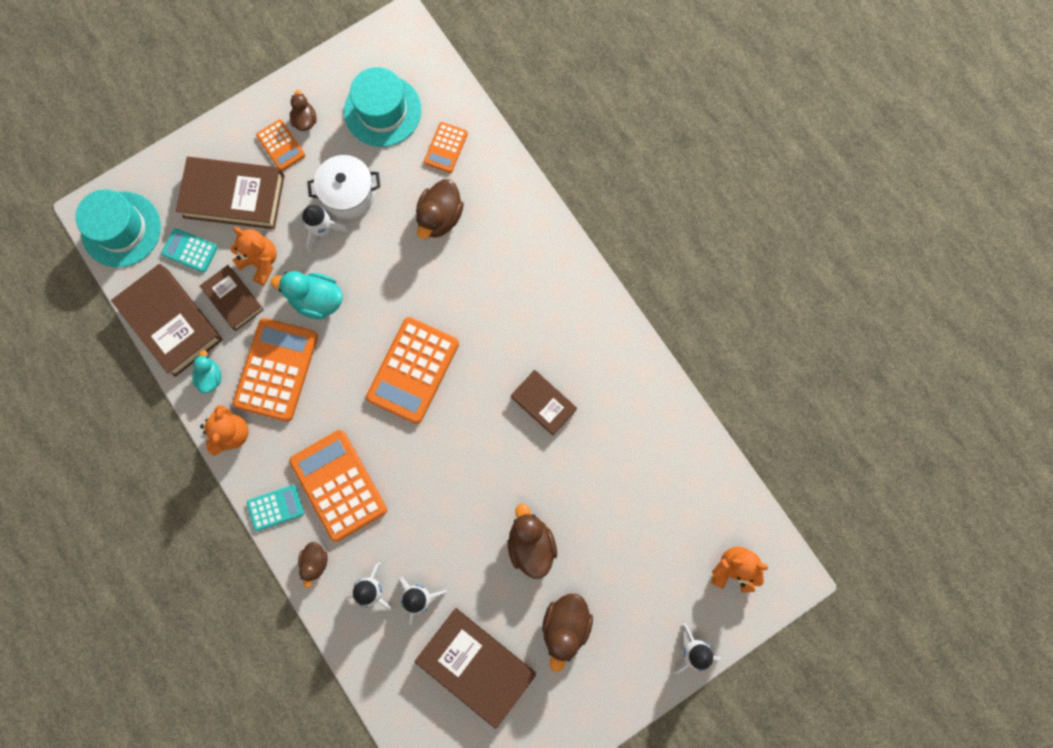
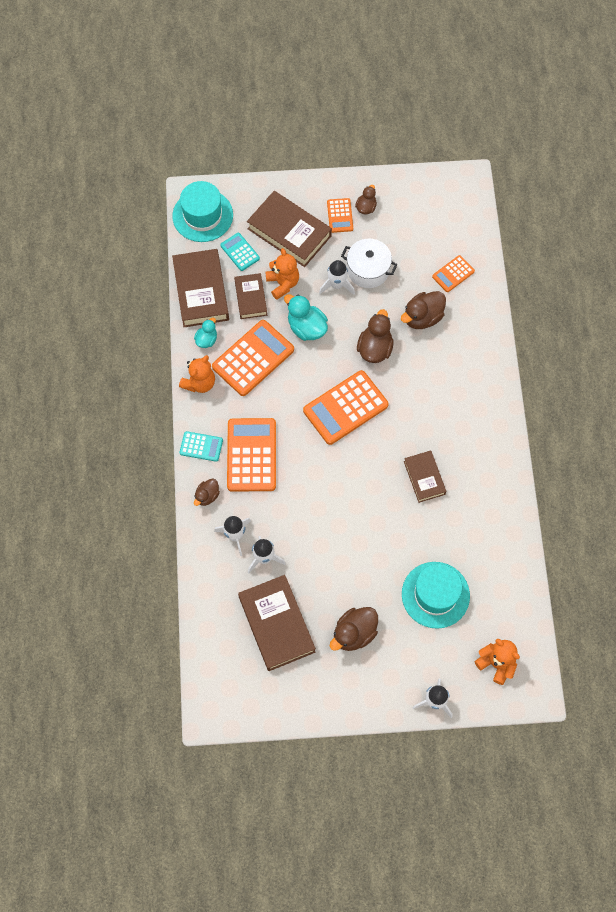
camera: 30 degrees right, 10 degrees down
(382, 111) = (423, 228): turquoise hat -> turquoise hat (435, 595)
(531, 544) = (361, 566): brown duck -> brown duck (375, 348)

